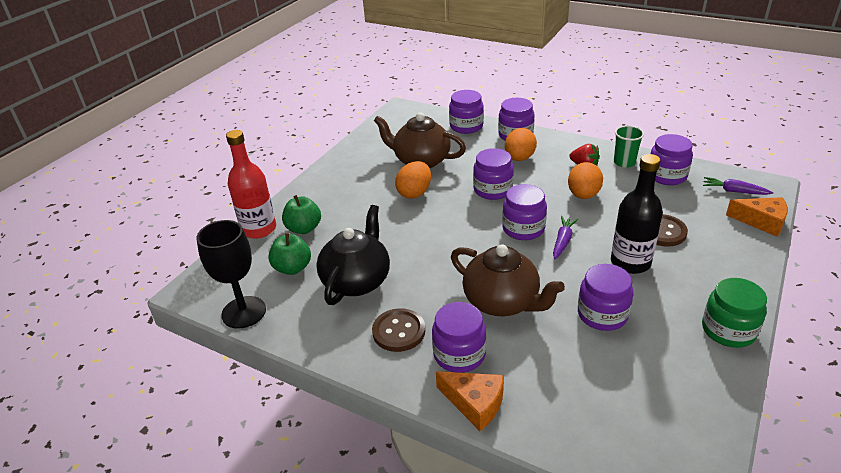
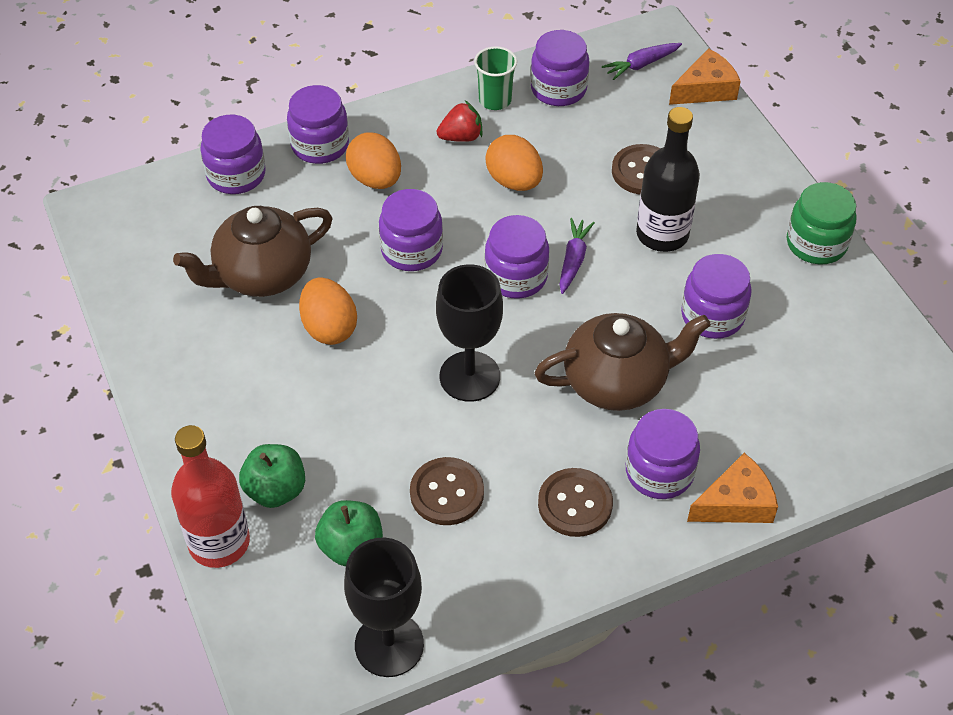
camera: 55 degrees left, 15 degrees up
(357, 281) = (447, 493): black teapot -> brown button
(439, 248) = (469, 376): none -> black goblet
(563, 241) = (573, 260): purple carrot -> purple carrot turned 45 degrees clockwise

